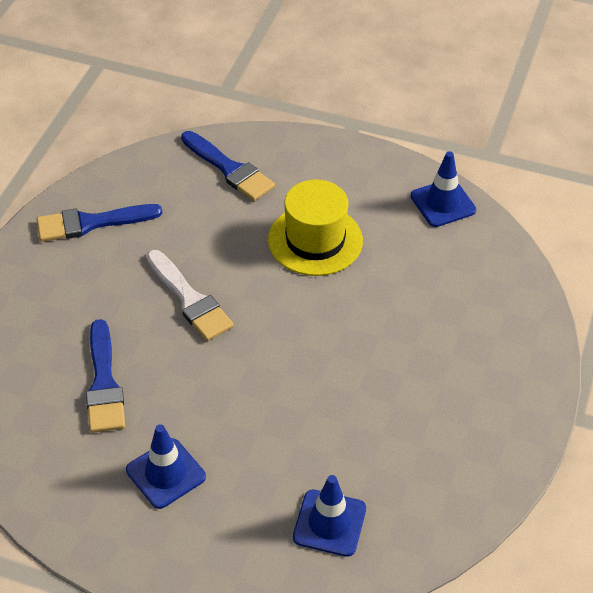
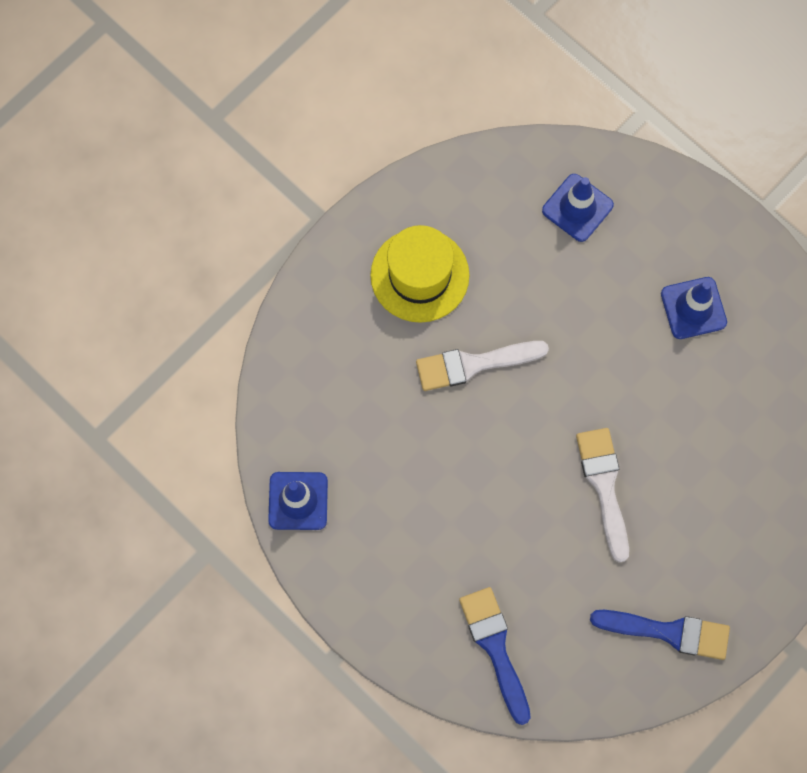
camera: 155 degrees left, 25 degrees up
(104, 383) = (717, 423): blue brush -> none
(315, 240) = (451, 508): yellow hat -> yellow hat (419, 275)
(355, 348) = (474, 364): none -> white brush

